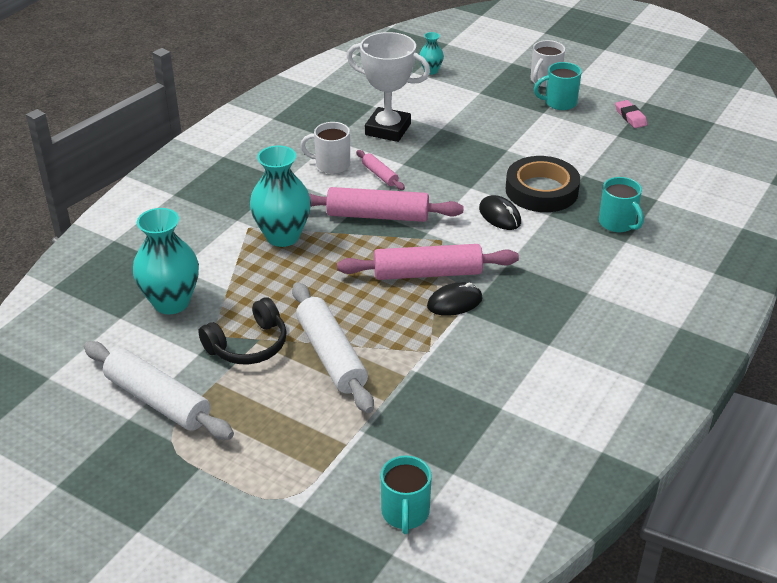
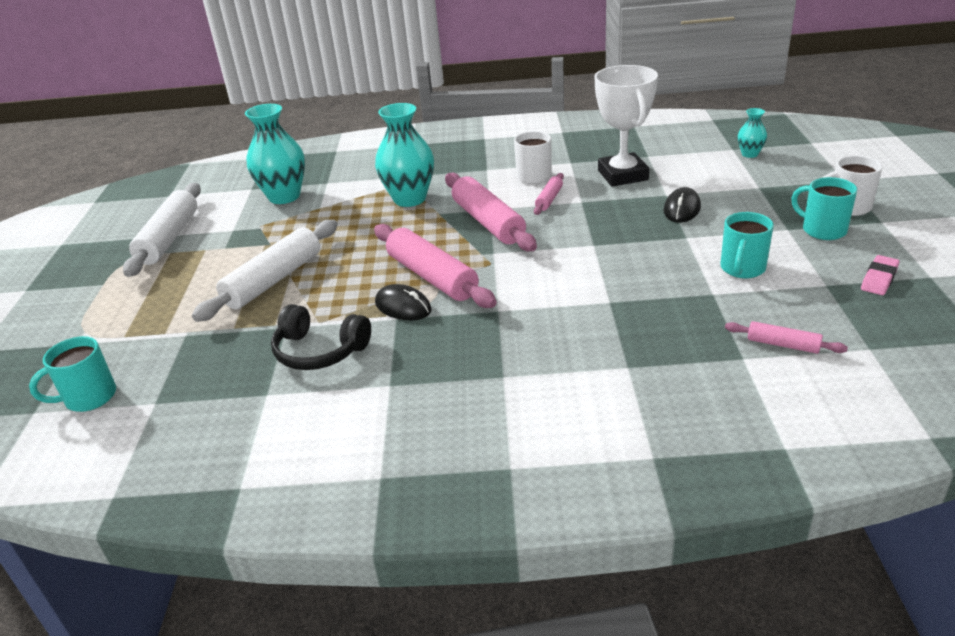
camera: 60 degrees right, 5 degrees down
(248, 345) = (258, 243): black headphones -> black headphones (319, 351)
(499, 216) = (568, 276): black mouse -> black mouse (682, 209)
(541, 190) = (646, 281): black tape -> none
(618, 223) = (655, 349): turquoise mug -> turquoise mug (742, 269)
(658, 180) = (783, 345): none -> pink rolling pin

